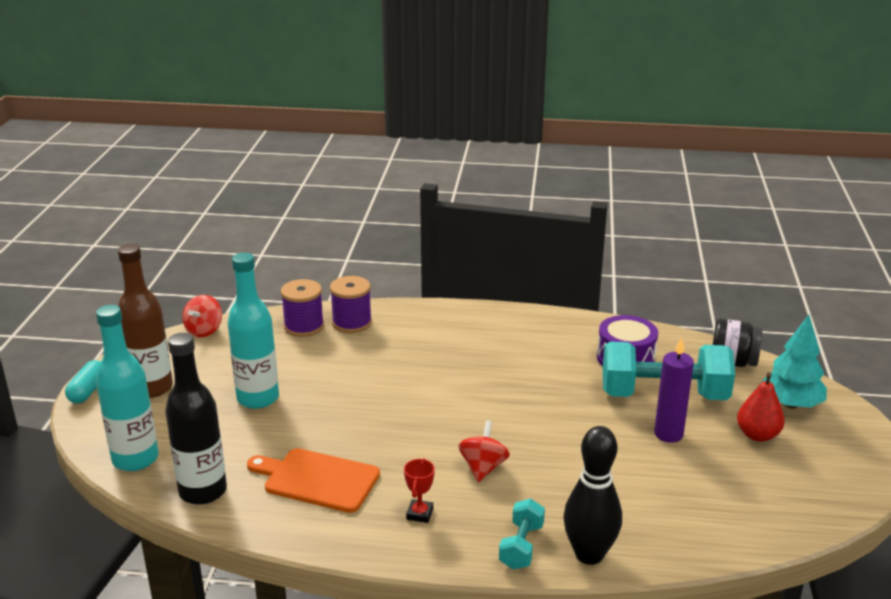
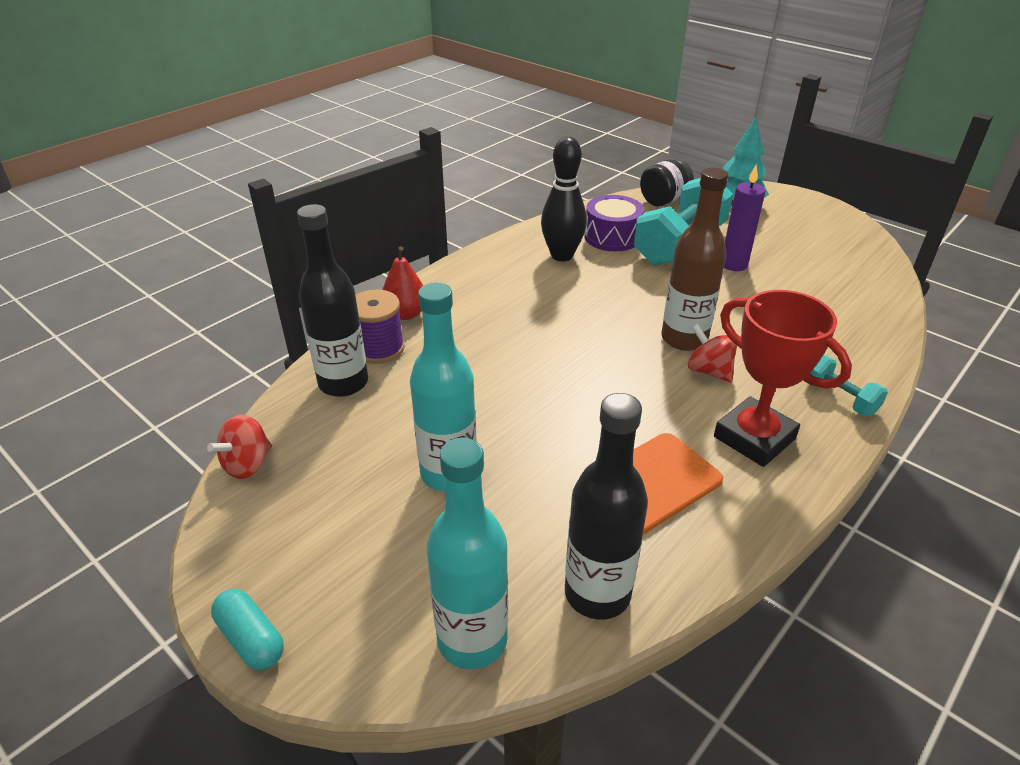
camera: 55 degrees left, 10 degrees up
(152, 388) = (322, 563): brown bottle -> brown bottle (684, 339)
(204, 330) = (247, 464): red spinning top -> red spinning top turned 75 degrees clockwise
(304, 326) = (343, 383): purple spool -> black bottle
(420, 514) = (754, 438): red trophy -> red trophy, size x2.33
(589, 554) = (869, 368): black bowling pin -> black bowling pin (562, 255)
(757, 435) = (764, 232): red pear -> red pear (405, 314)

